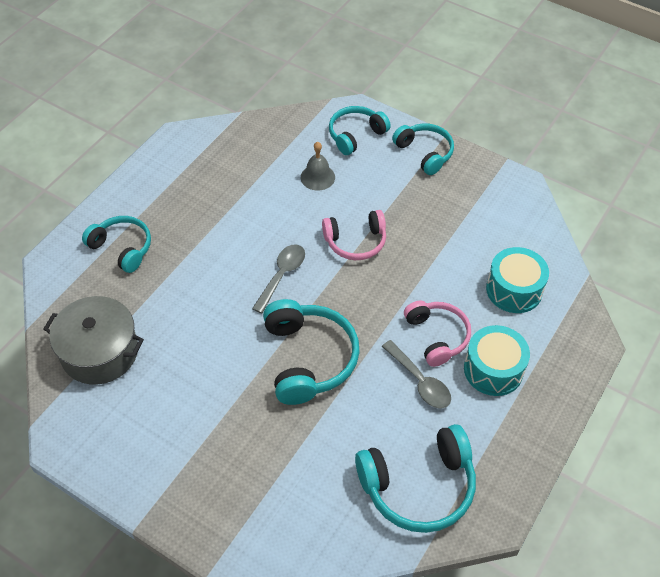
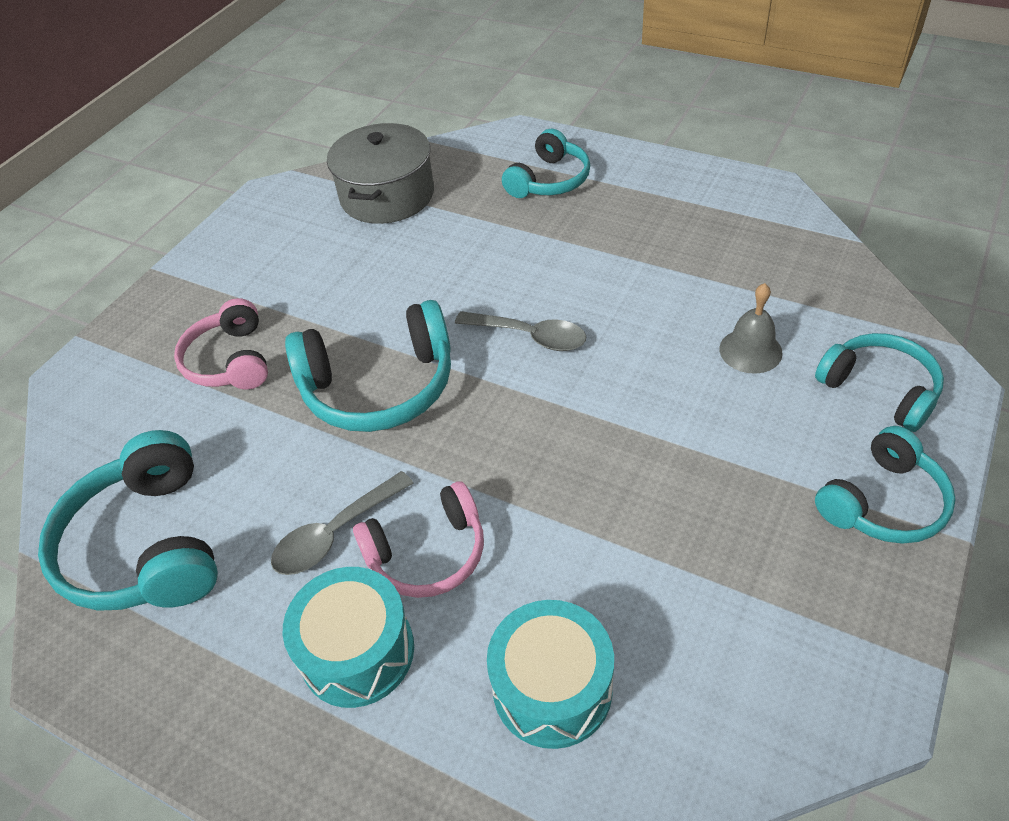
camera: 90 degrees right, 5 degrees down
(356, 242) = (618, 417): pink headphones -> pink headphones (230, 361)

